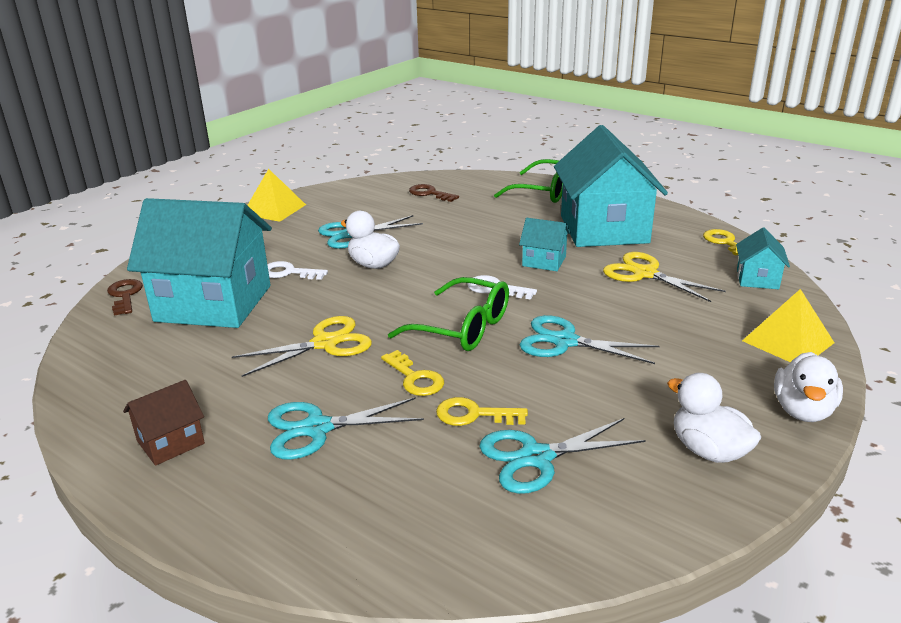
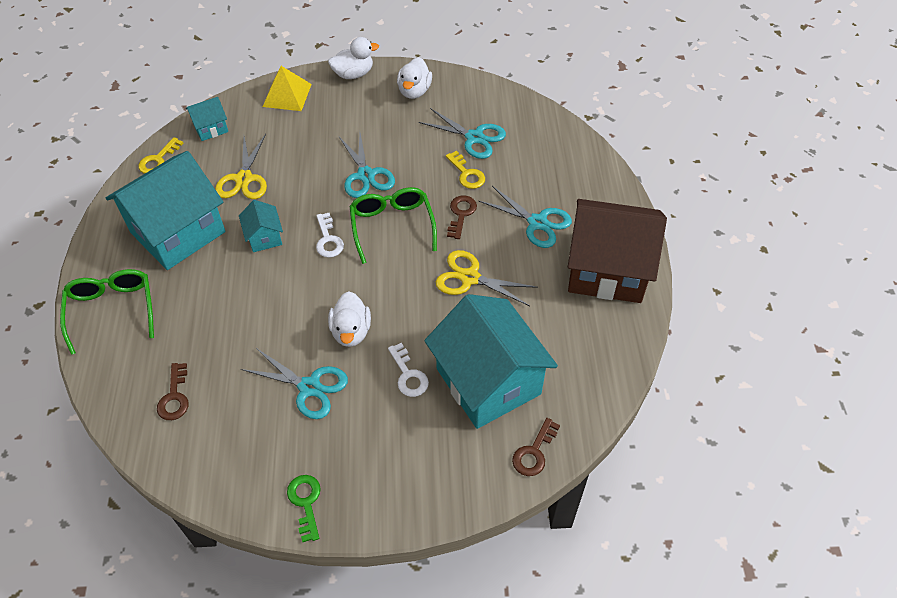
camera: 130 degrees left, 25 degrees up
(170, 442) = (607, 270): brown house -> brown house, size x2.27
(274, 209) = (305, 502): yellow pyramid -> green key
(415, 378) = (461, 214): yellow key -> brown key

